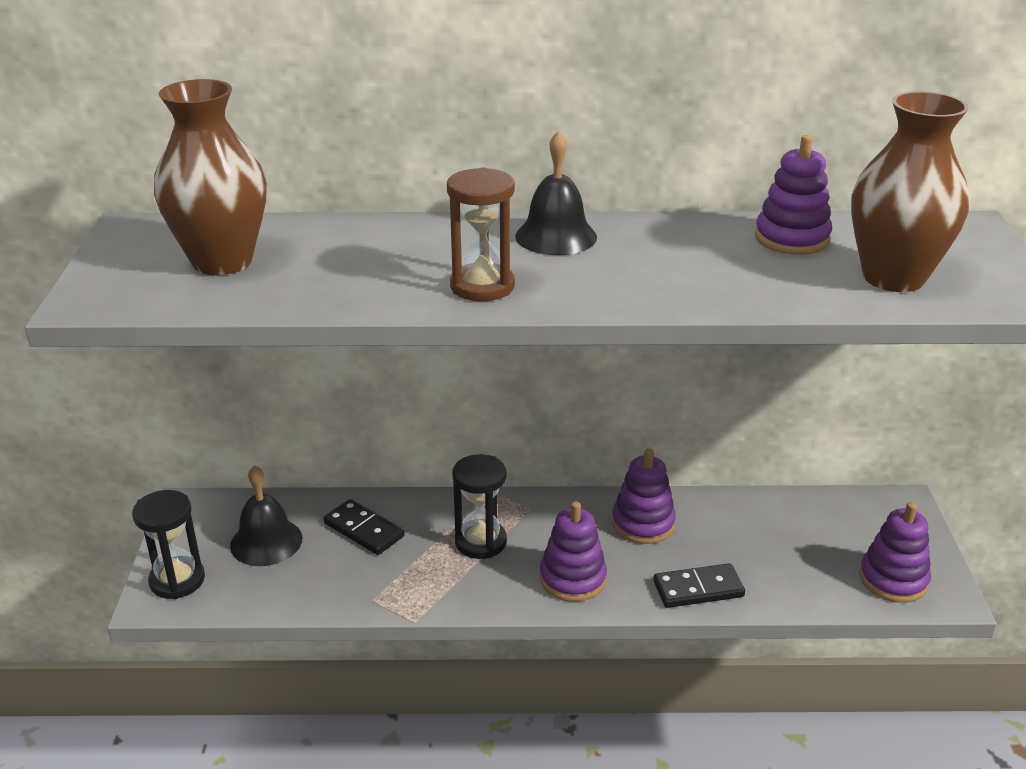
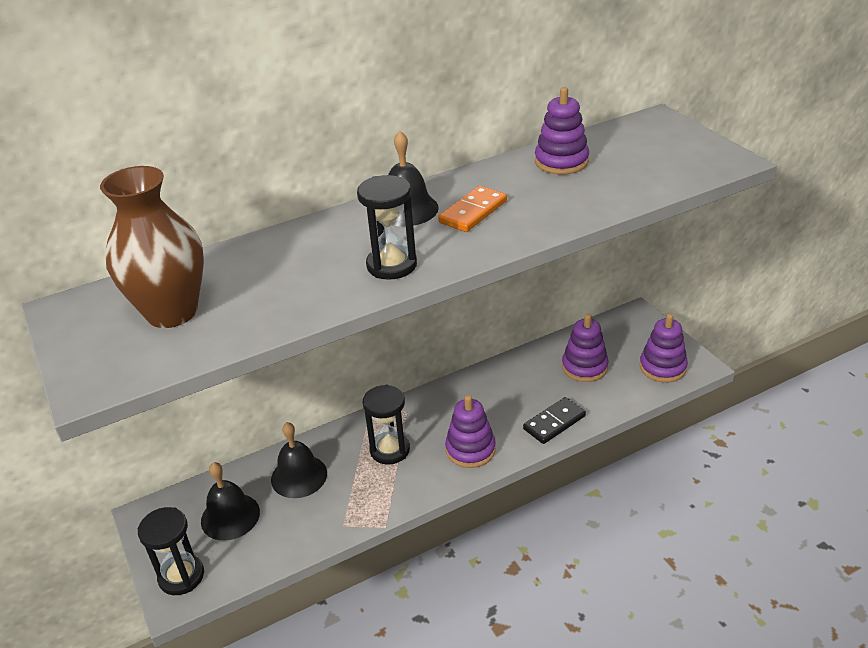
camera: 25 degrees left, 5 degrees up
(364, 530) = (299, 476): black domino -> black bell
(482, 286) = (391, 265): brown hourglass -> black hourglass
(629, 261) = (473, 212): none -> orange domino
(643, 523) = (489, 392): purple stacking toy -> purple stacking toy (584, 367)
(893, 277) = (645, 170): brown vase -> none

